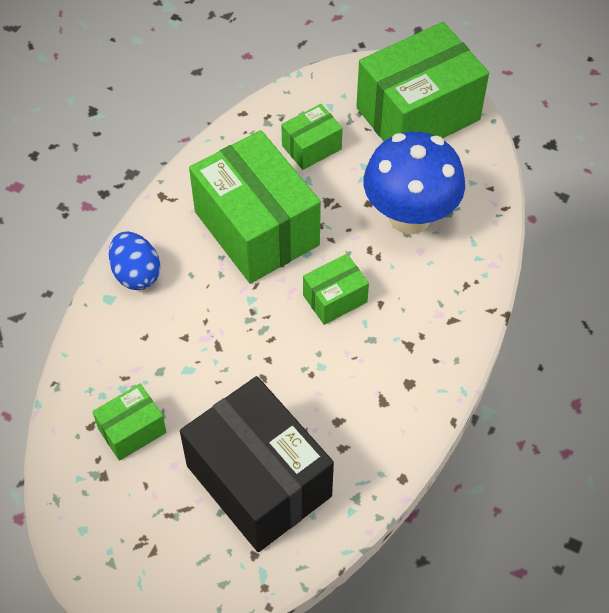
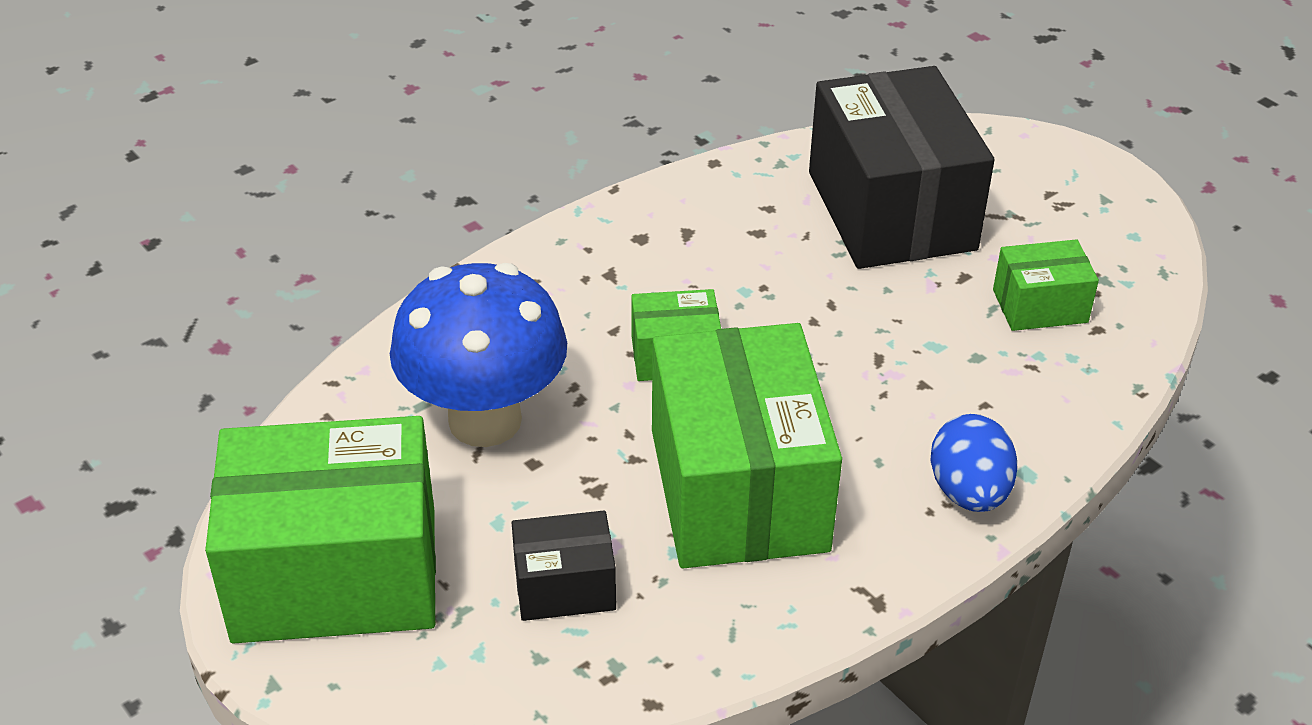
camera: 155 degrees left, 15 degrees down
(311, 147) = (564, 587): green box -> black box

